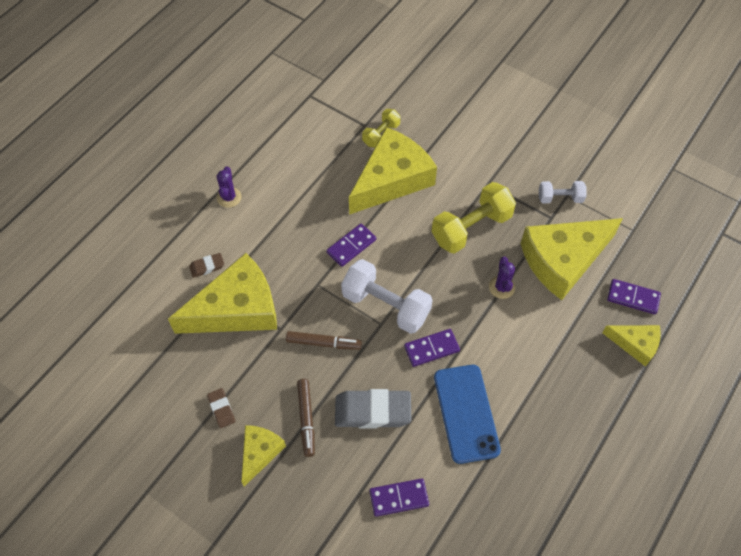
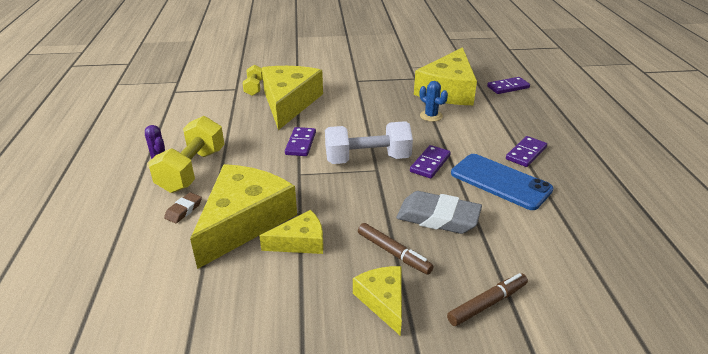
camera: 40 degrees left, 25 degrees down
(221, 409) = (308, 293): brown eraser -> none
(323, 343) = (347, 202): brown marker -> brown marker (487, 304)
(372, 411) = (438, 217): grey eraser -> grey eraser turned 60 degrees clockwise
(399, 498) = (529, 254): purple domino -> purple domino (526, 153)
(471, 228) = (374, 101): yellow dumbbell -> yellow dumbbell (192, 170)
(501, 287) = (431, 116): purple cactus -> blue cactus
(560, 198) = (408, 69): white dumbbell -> none
(635, 344) = (539, 103): yellow cheese -> yellow cheese (300, 242)

